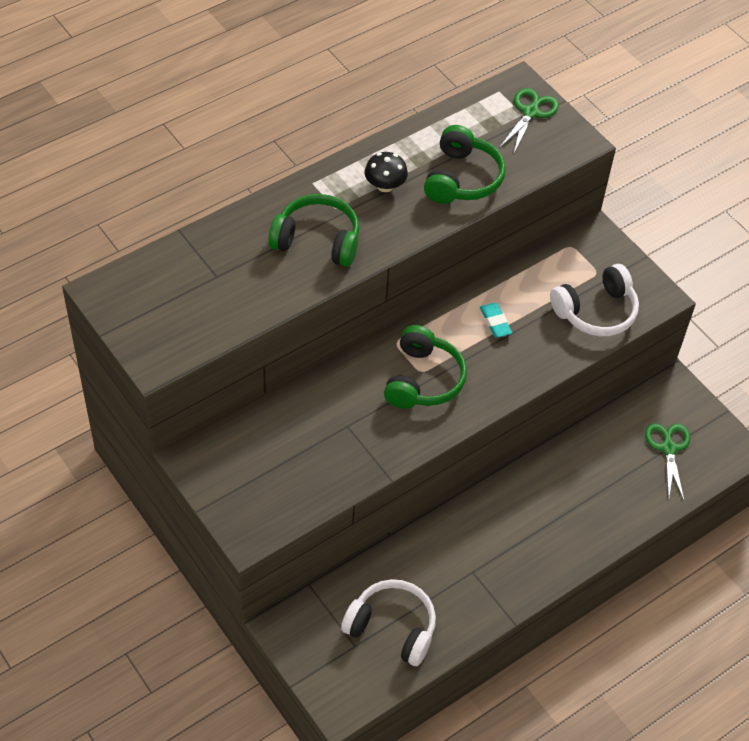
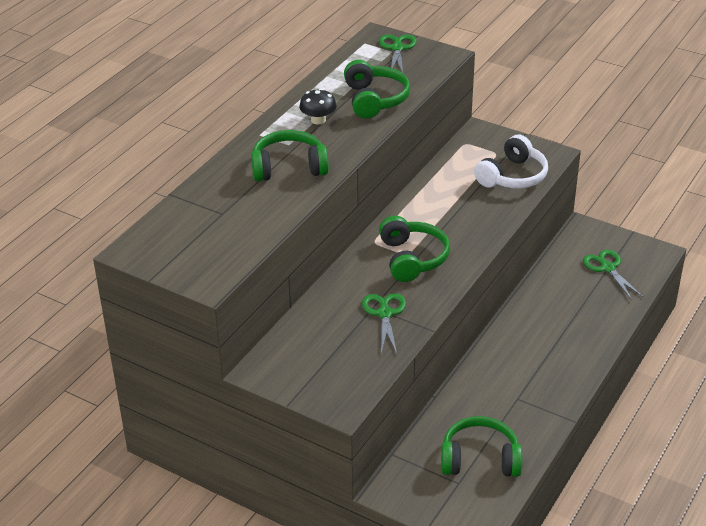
camera: 20 degrees left, 15 degrees down
(354, 439) = (384, 313): none -> green scissors
(392, 627) = (480, 459): white headphones -> green headphones
(495, 322) = (442, 206): turquoise eraser -> none

